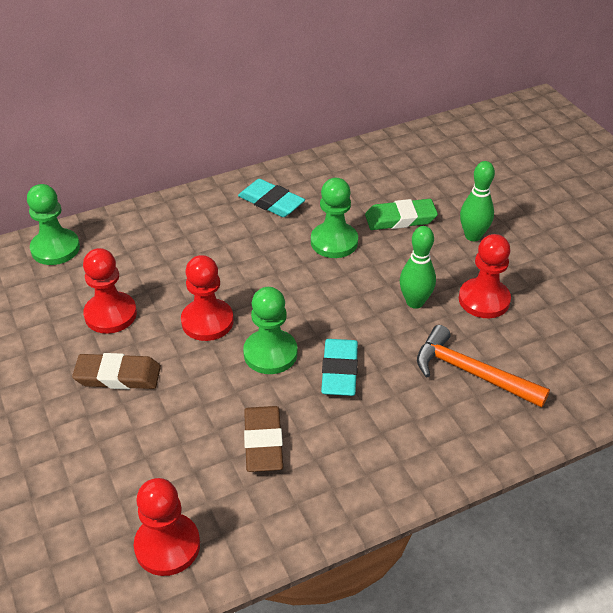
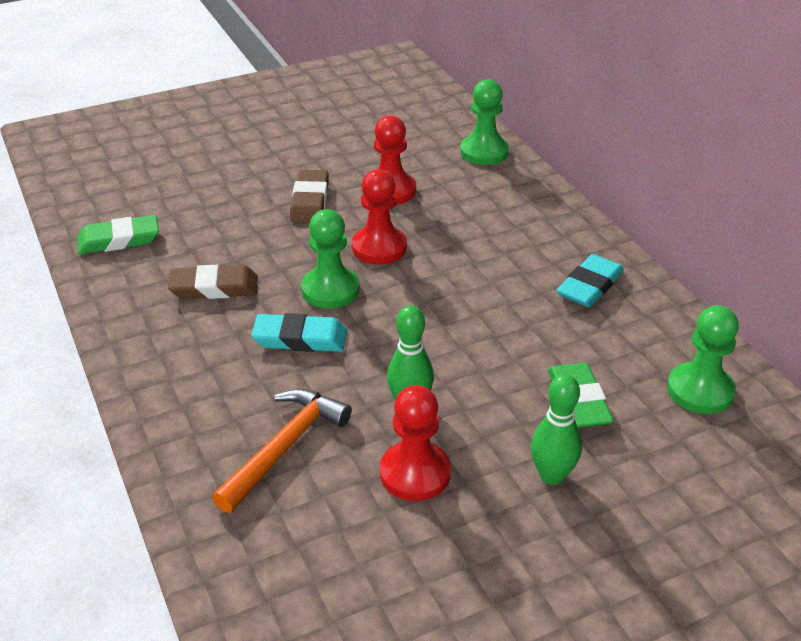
camera: 90 degrees right, 5 degrees down
(167, 546) = (119, 240): red pawn -> green eraser
(334, 242) = (519, 337): green pawn -> green pawn (700, 390)

